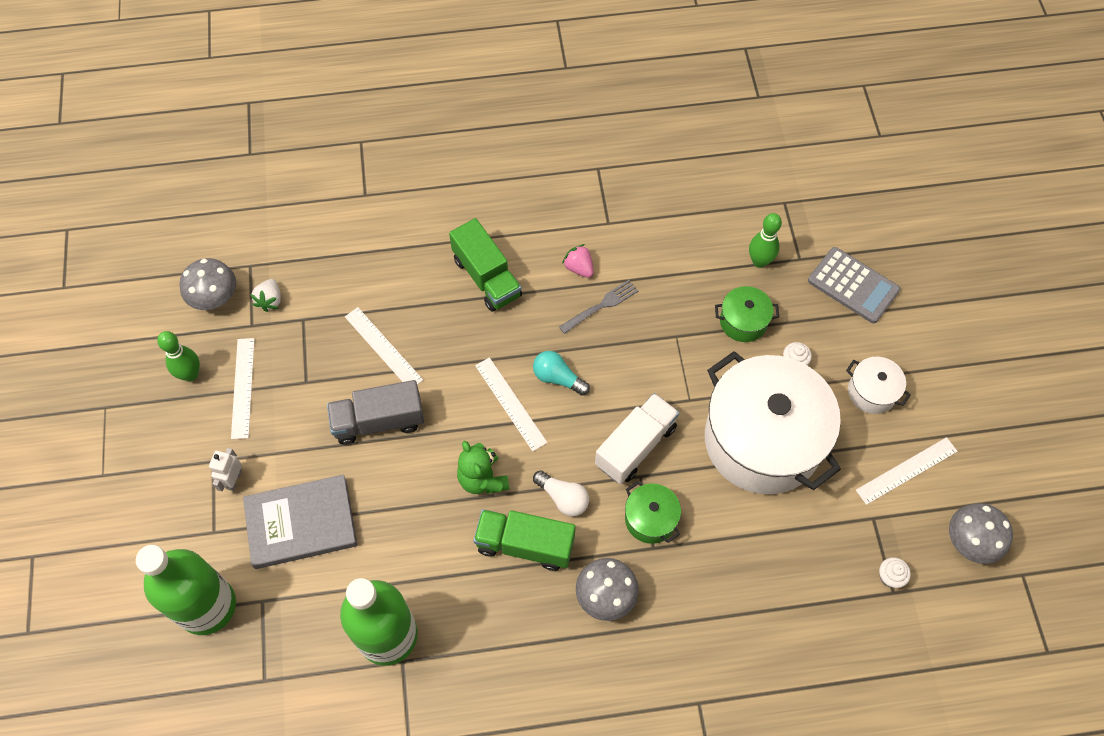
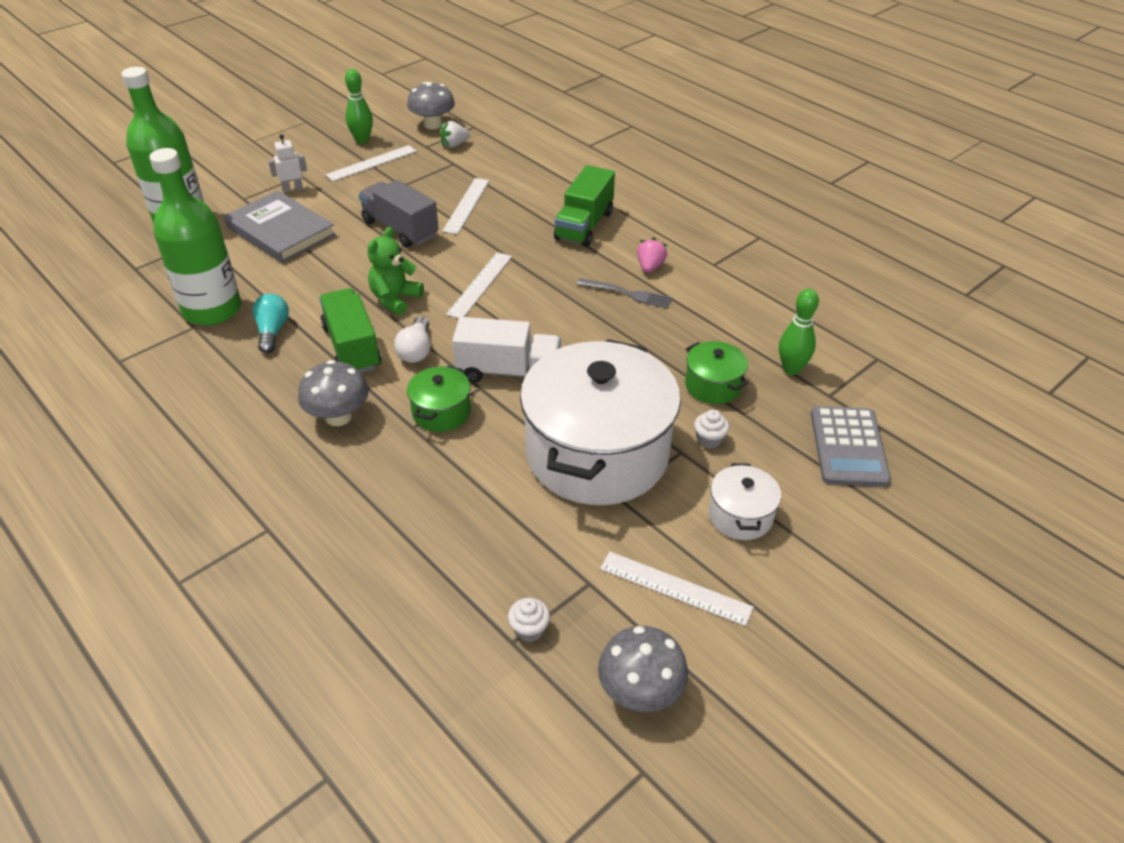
camera: 55 degrees right, 20 degrees down
(558, 378) = (530, 299): turquoise light bulb -> turquoise light bulb (272, 331)

